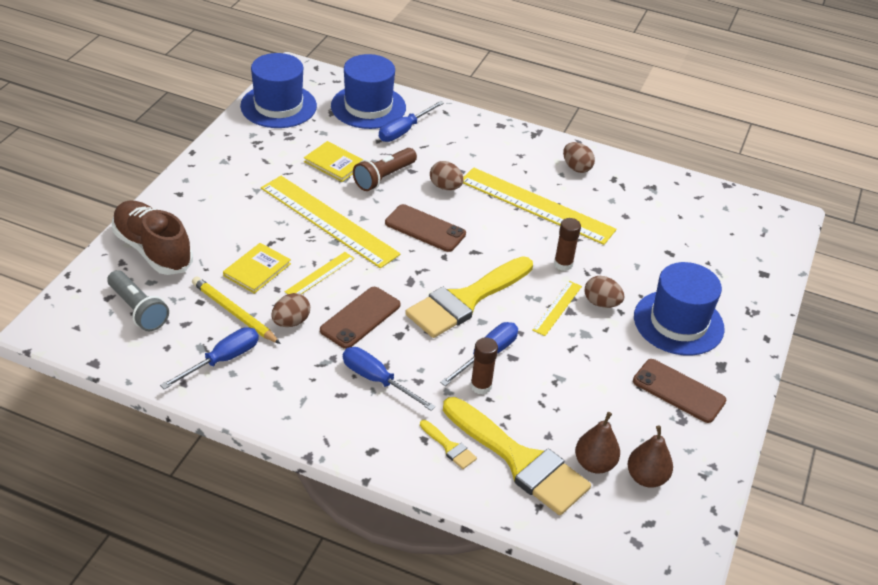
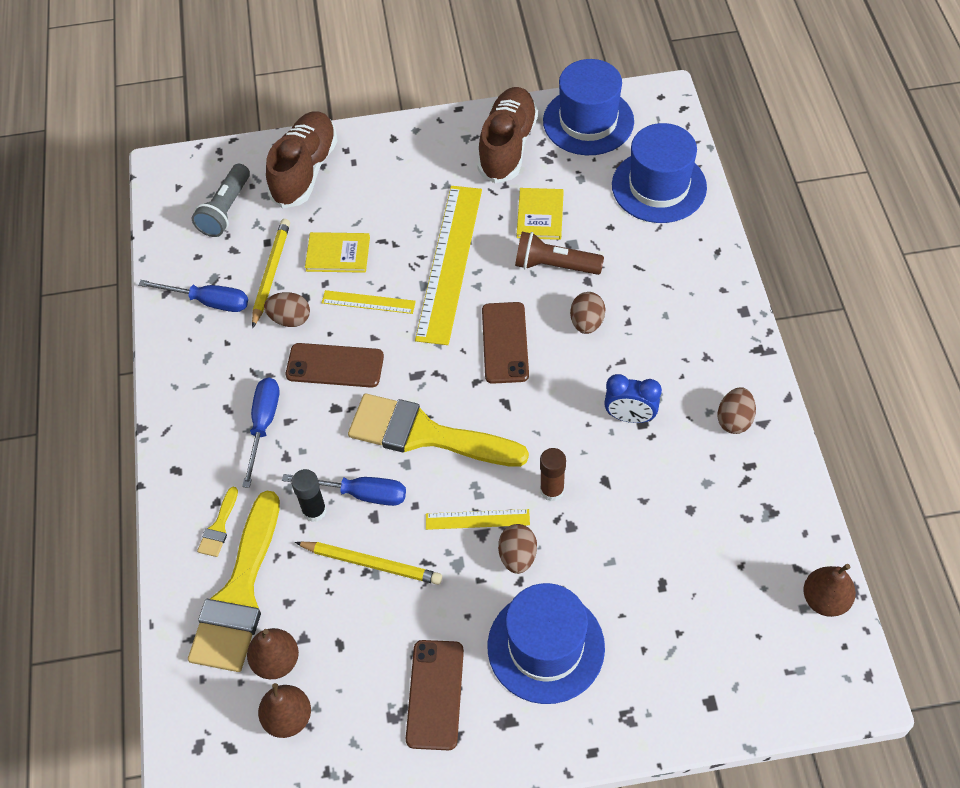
camera: 65 degrees right, 15 degrees up
(256, 147) = (507, 146): none -> brown shoe
(404, 131) = (648, 237): blue screwdriver -> none
(481, 386) = (314, 511): brown glue stick -> black glue stick
(536, 205) = (630, 417): yellow ruler -> blue clock
(551, 376) = (372, 564): none -> yellow pencil
(726, 198) = (825, 600): none -> brown pear

